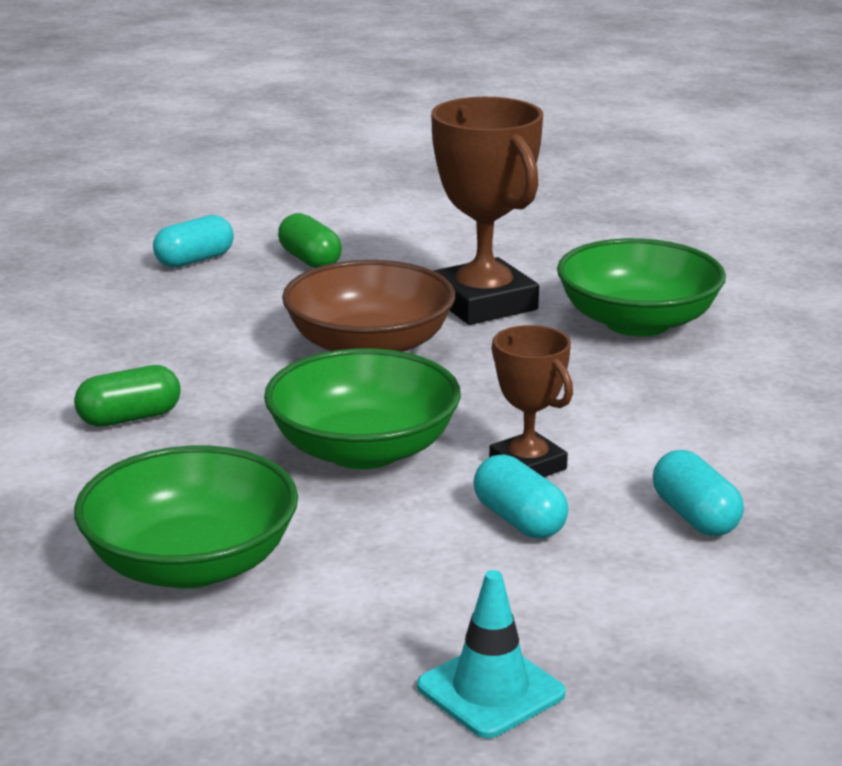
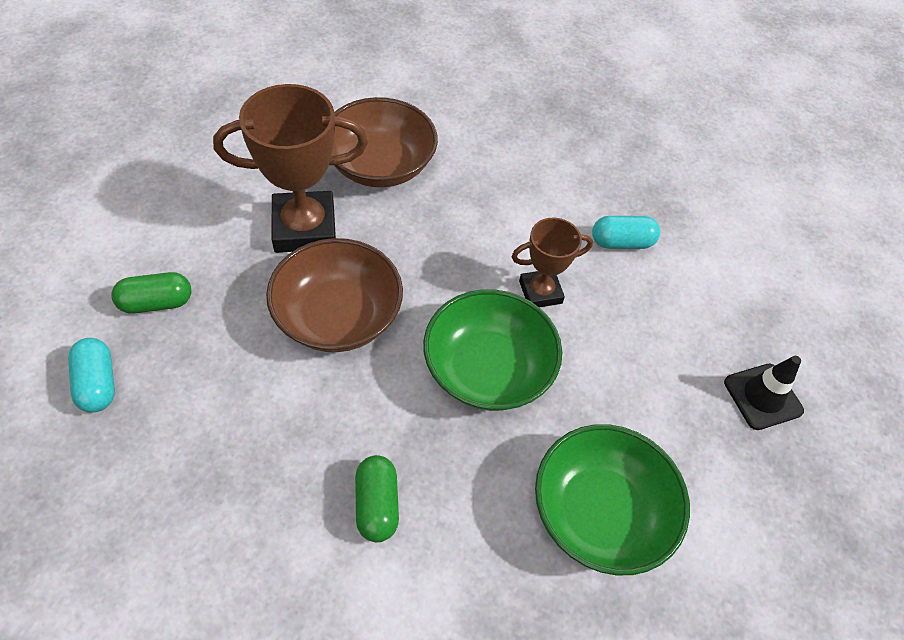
camera: 75 degrees left, 30 degrees up
(490, 690) = (762, 396): turquoise traffic cone -> black traffic cone
(519, 520) = (601, 320): turquoise capsule -> none
(637, 322) = (380, 165): green bowl -> brown bowl

